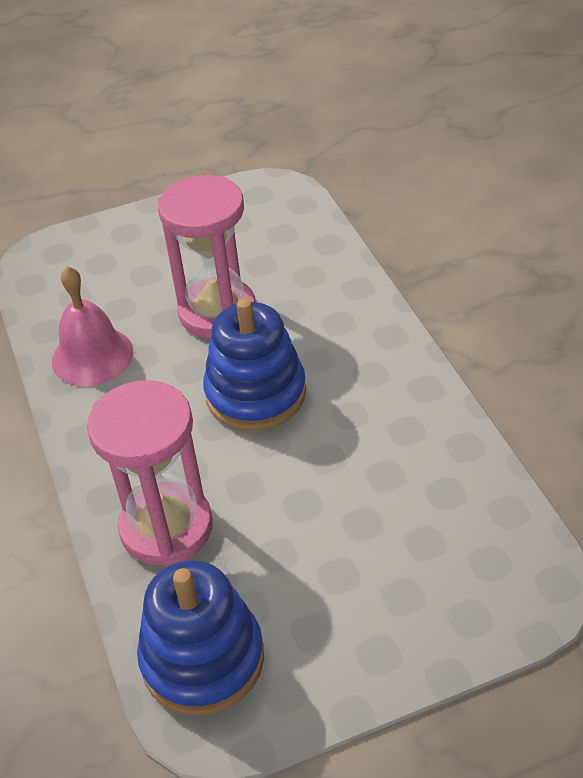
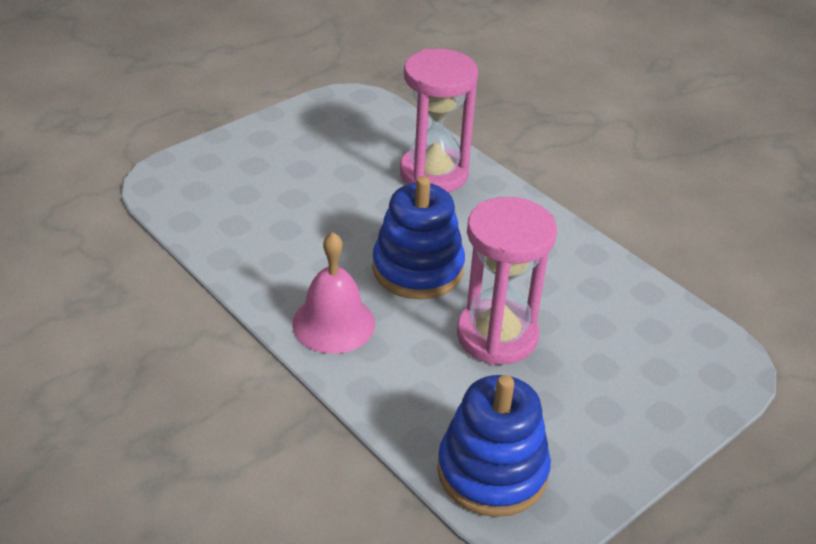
camera: 155 degrees right, 5 degrees down
(92, 356) = (584, 276): pink bell -> pink bell (333, 323)
(203, 659) = (370, 120): blue stacking toy -> blue stacking toy (492, 471)

